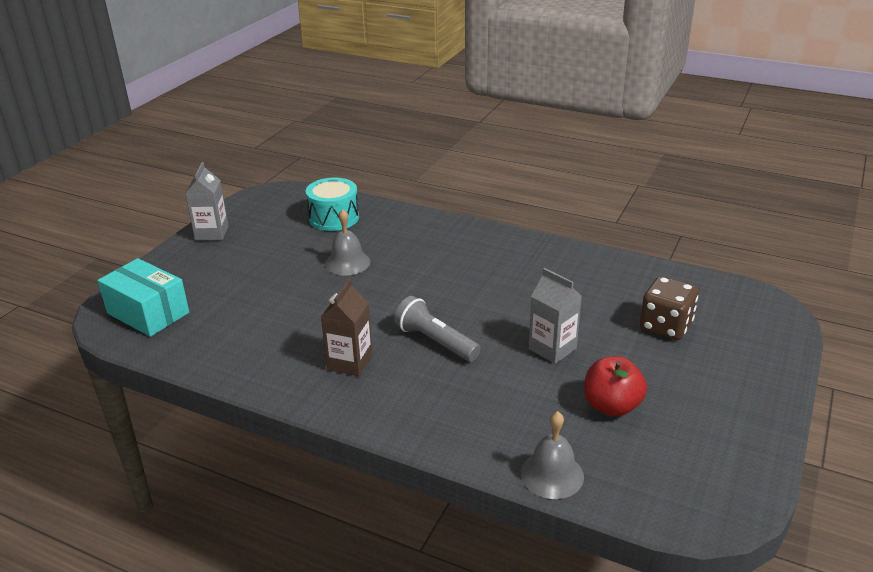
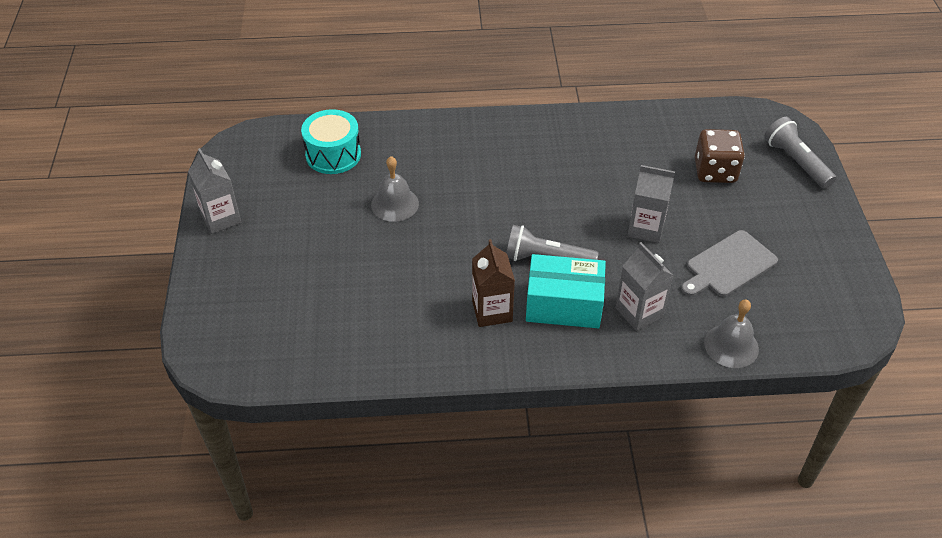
camera: 30 degrees left, 15 degrees up
(148, 313) = (248, 337): turquoise box -> turquoise box (563, 305)
(483, 412) = (639, 312): none -> grey carton
(611, 406) = (729, 265): red apple -> grey cutting board
(764, 345) = (796, 162): none -> grey flashlight

